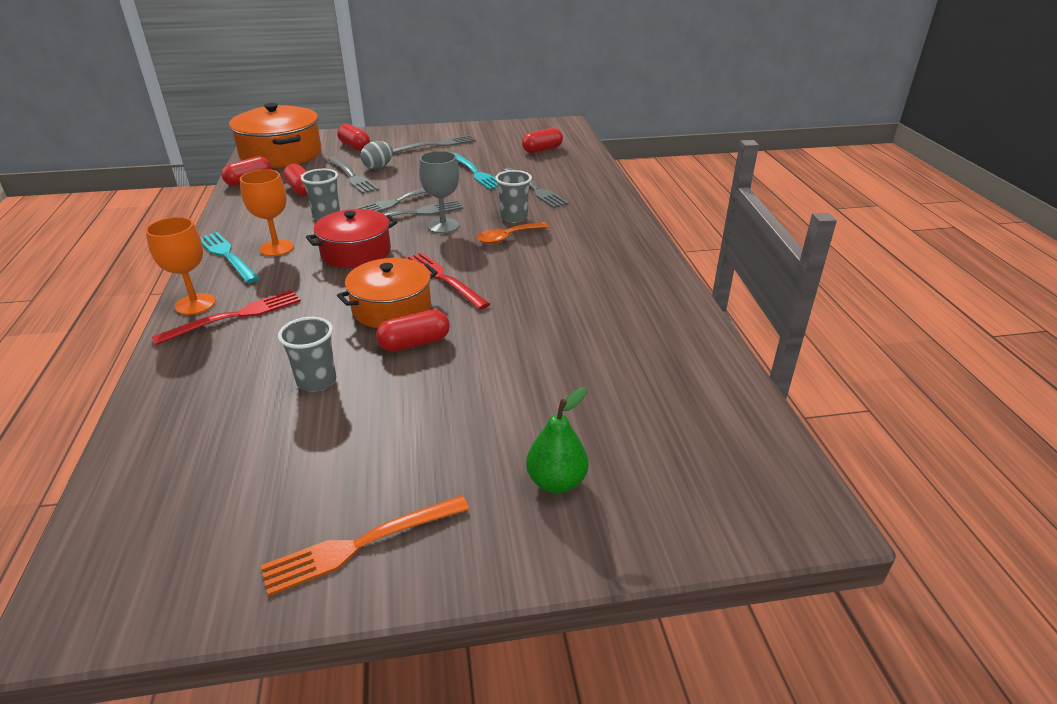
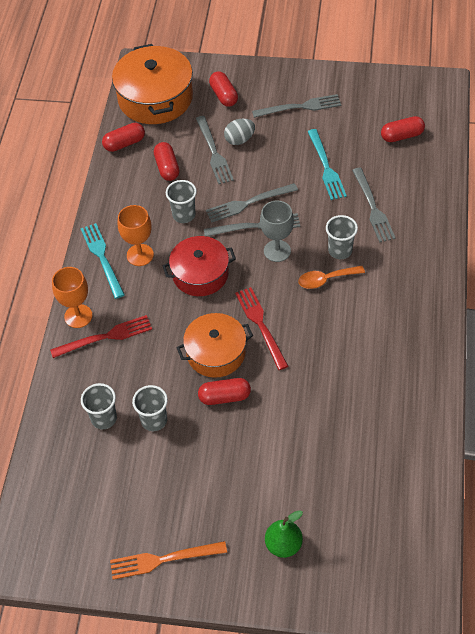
camera: 20 degrees right, 20 degrees up
(238, 392) = (104, 418): none -> grey cup

